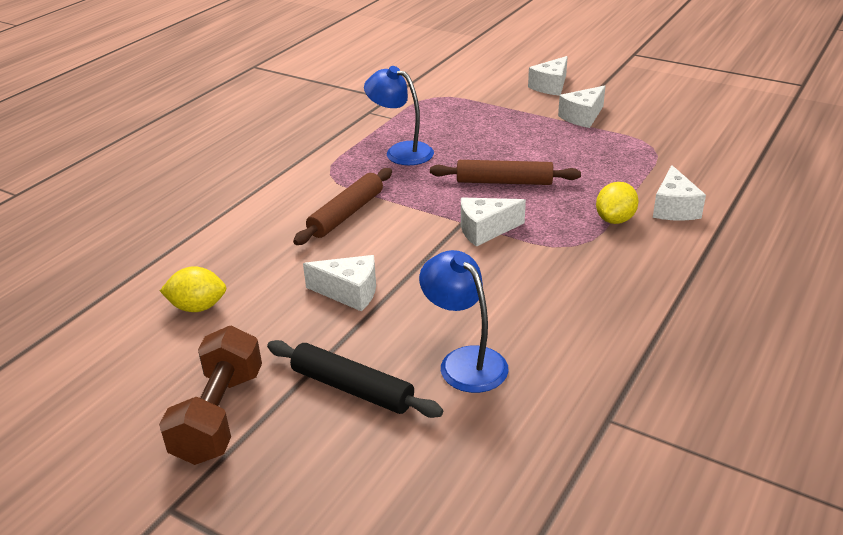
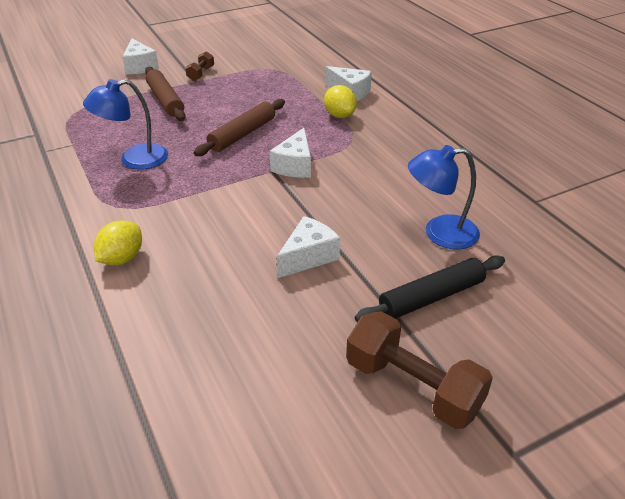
camera: 60 degrees left, 5 degrees up
(198, 307) = (240, 356): yellow lemon -> yellow lemon (122, 258)
(346, 214) = (193, 219): brown rolling pin -> brown rolling pin (165, 100)
(582, 117) = (201, 73): white cheese -> brown dumbbell

